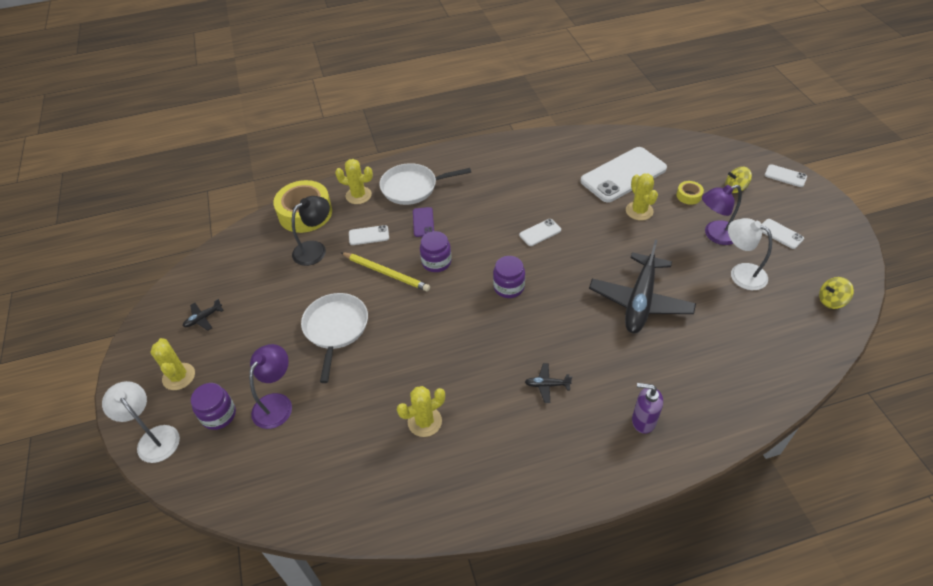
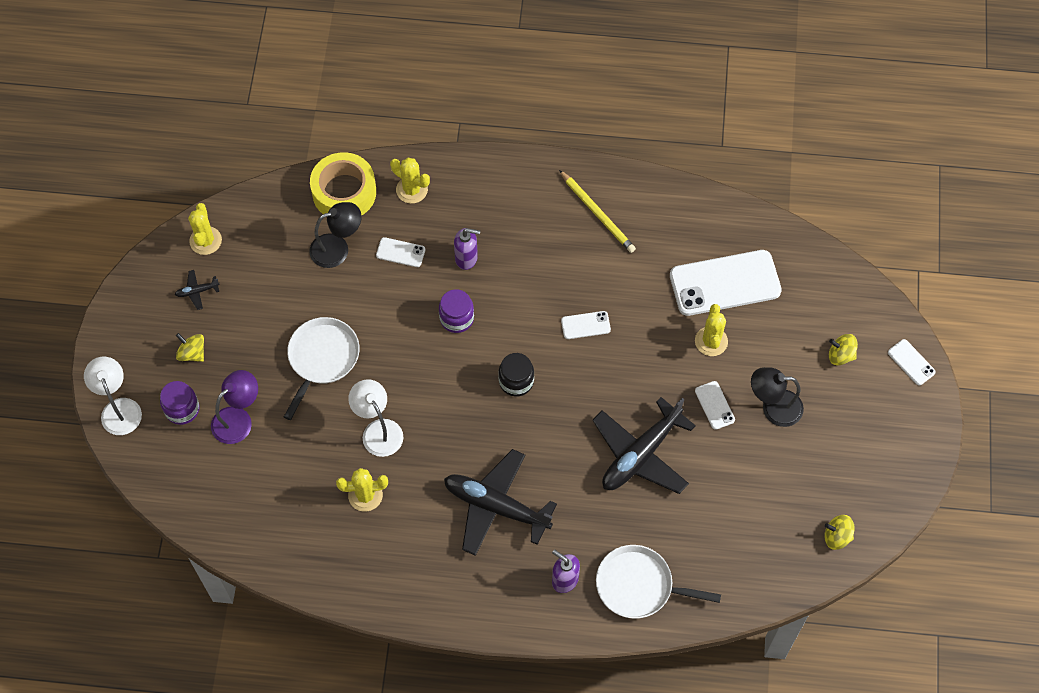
camera: 20 degrees right, 15 degrees up
(179, 376) = (156, 351): yellow cactus -> yellow cactus (205, 241)
(214, 366) = (192, 353): none -> yellow spinning top
(386, 273) = (399, 310): yellow pencil -> yellow pencil (597, 213)
(412, 187) = (476, 202): white pan -> white pan (638, 585)
(423, 222) = (466, 258): purple phone -> purple soap dispenser
(508, 287) = (516, 381): purple jar -> black jar
(547, 385) = (496, 506): black plane -> black plane, size x2.46
(689, 196) = (780, 343): yellow tape -> none
(715, 235) = (773, 407): purple lamp -> black lamp
(741, 273) = (767, 466): white lamp -> white lamp (378, 430)
(780, 234) = (845, 436): white phone -> white phone (714, 405)

